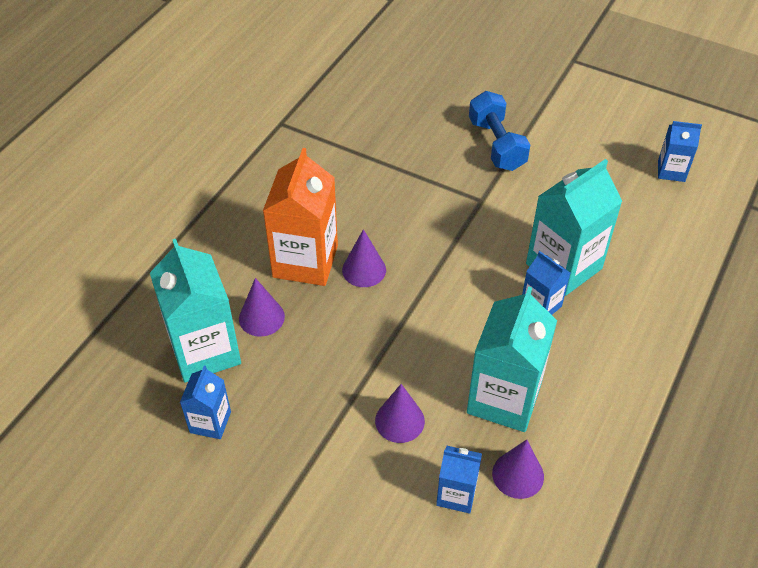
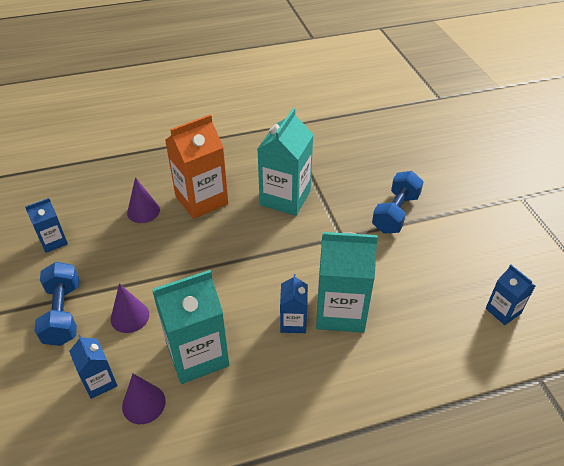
camera: 45 degrees right, 5 degrees down
(205, 351) = (98, 207): turquoise carton -> turquoise carton (285, 198)
(332, 474) = (63, 314): none -> blue dumbbell
(364, 270) = (224, 226): purple cone -> none

